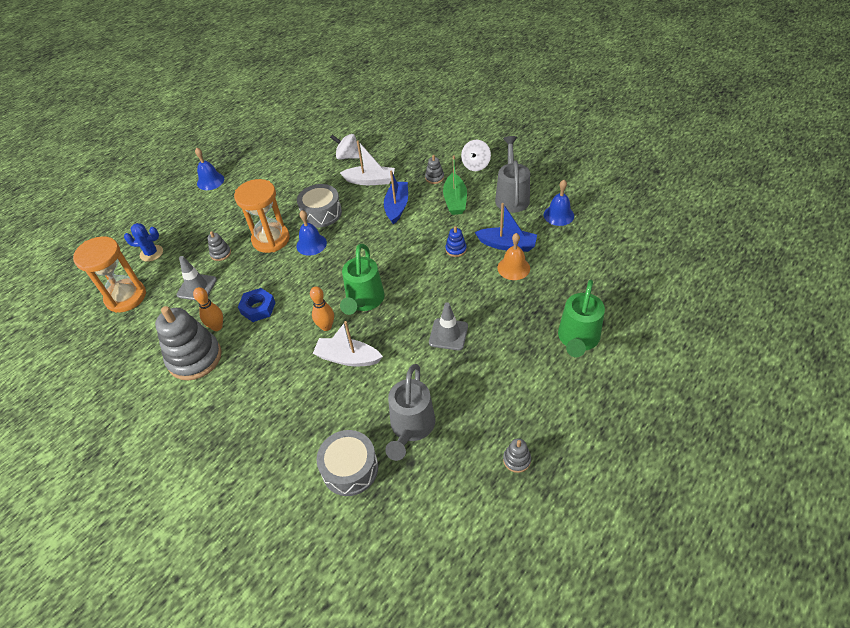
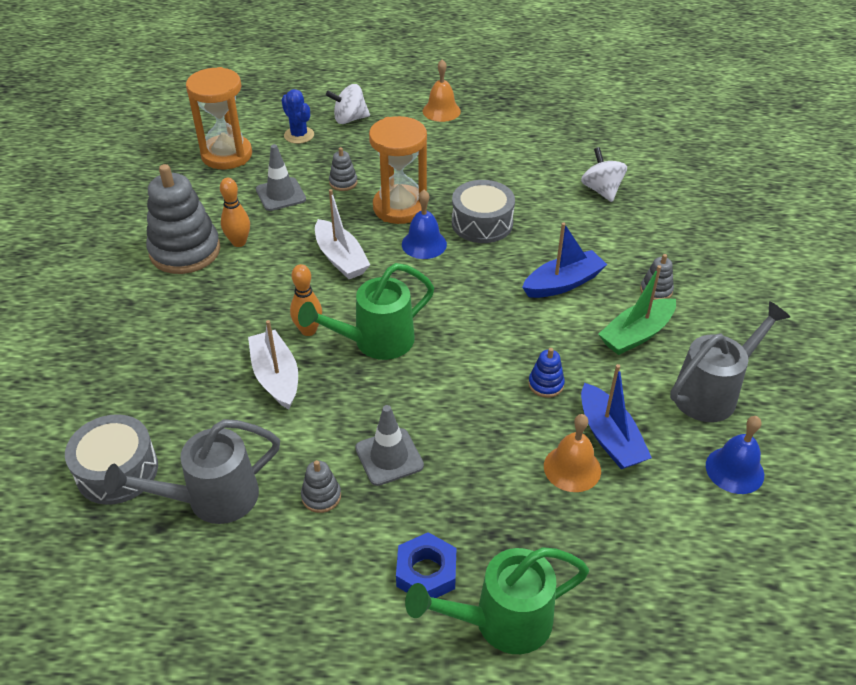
camera: 50 degrees right, 5 degrees down
(210, 181) = (441, 111): blue bell -> orange bell
(258, 308) = (290, 258): blue nut -> blue nut (426, 572)
(370, 181) = (582, 233): white boat -> white boat (341, 258)
(476, 165) = (729, 320): white spinning top -> white spinning top (349, 119)
(516, 460) = (231, 649): grey stacking toy -> grey stacking toy (321, 496)

